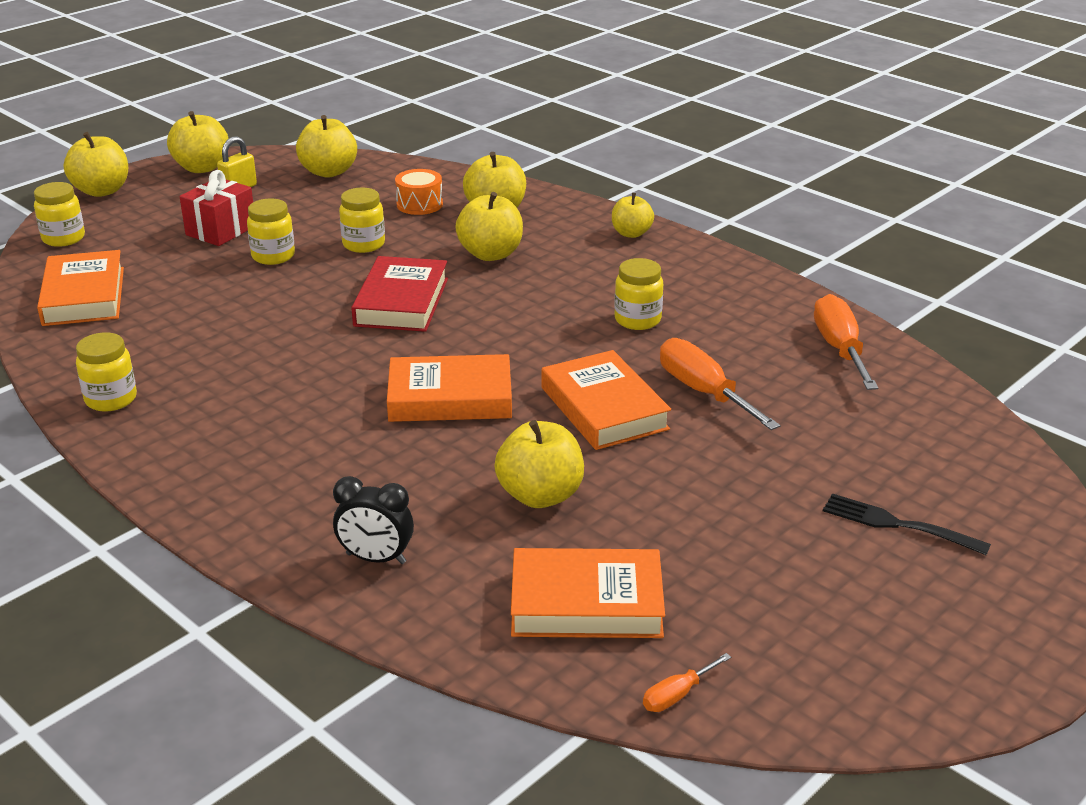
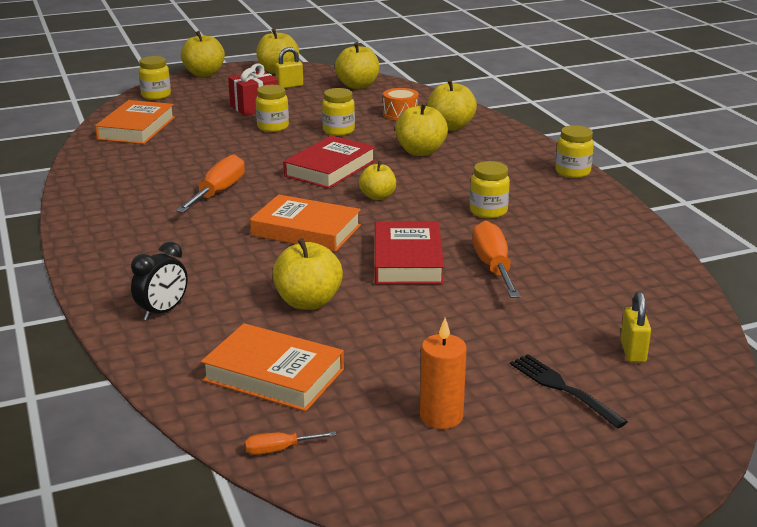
camera: 25 degrees right, 5 degrees down
(111, 399) = (95, 186): yellow jar -> yellow jar (572, 172)
(376, 558) = (163, 312): black clock -> black clock turned 90 degrees counterclockwise
(604, 408) = (407, 260): orange book -> red book
(631, 233) = (538, 157): yellow apple -> yellow apple (377, 196)
(808, 597) = (441, 416): none -> orange candle
(840, 349) = (632, 262): orange screwdriver -> orange screwdriver (218, 192)
(927, 460) = (633, 351): none -> yellow padlock

